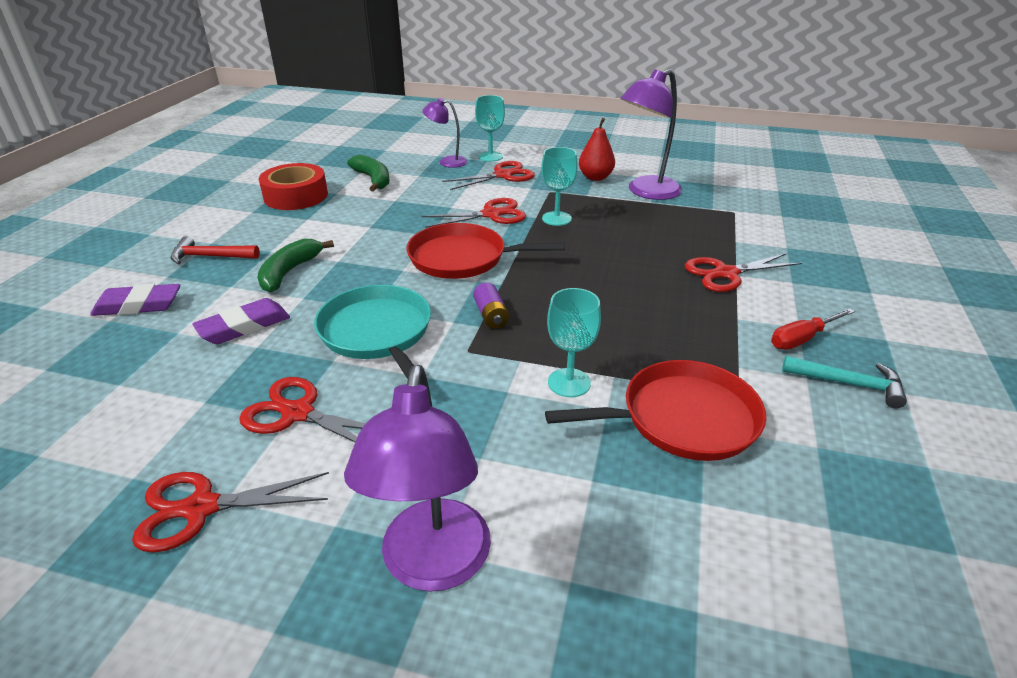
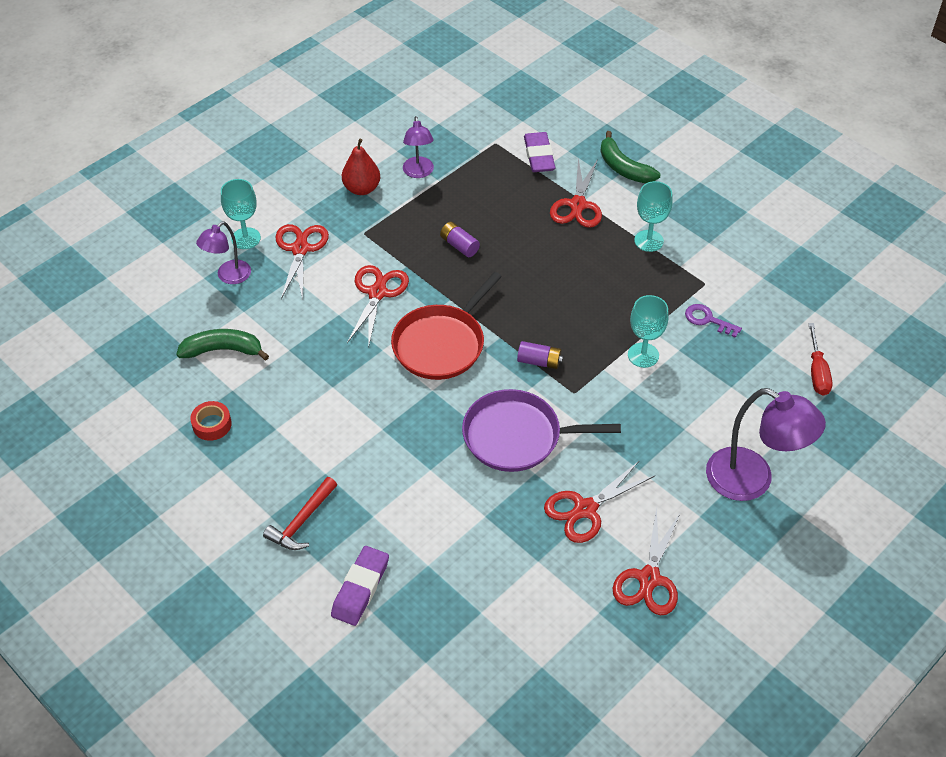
camera: 60 degrees left, 15 degrees up
(244, 326) = (449, 518): purple eraser -> purple eraser (539, 156)
(289, 272) = (378, 468): green banana -> green banana (623, 168)
(296, 196) = (212, 424): red tape -> red tape, size x0.53
(377, 333) = (517, 436): turquoise pan -> purple pan
(556, 218) = (420, 254): turquoise goblet -> turquoise goblet (648, 241)
(589, 232) = (459, 245): none -> purple battery
(646, 192) = (418, 172): purple lamp -> purple lamp, size x0.58
(682, 418) = (708, 320): red pan -> purple key
(802, 339) = (674, 219): red screwdriver -> red screwdriver (817, 372)
(849, 384) = (725, 228): turquoise hammer -> none

